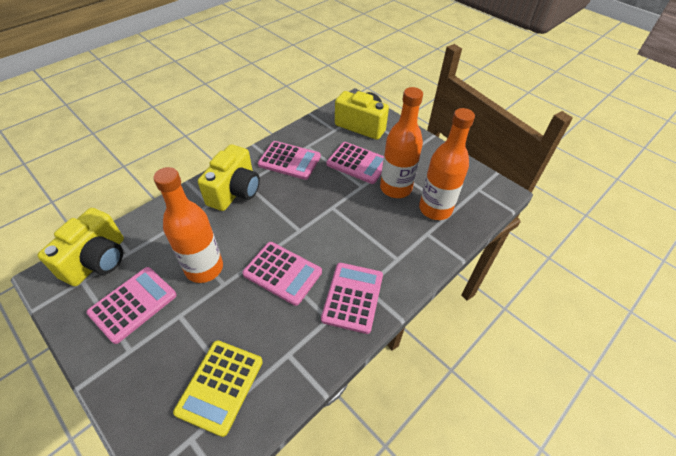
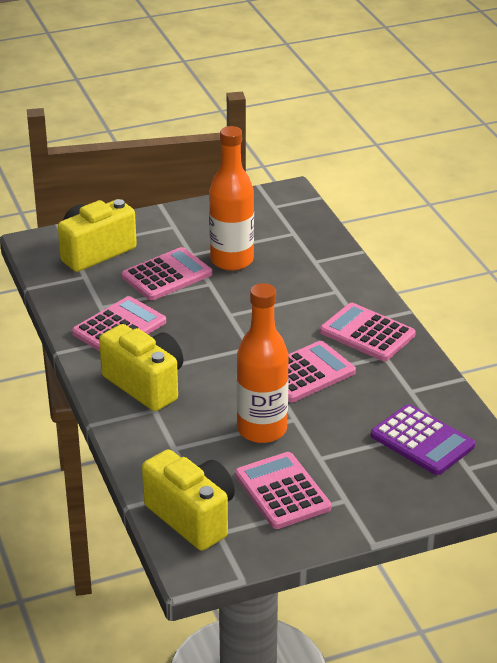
camera: 65 degrees left, 15 degrees down
(220, 386) = (422, 441): yellow calculator -> purple calculator
(435, 209) = (283, 244): orange bottle -> none

